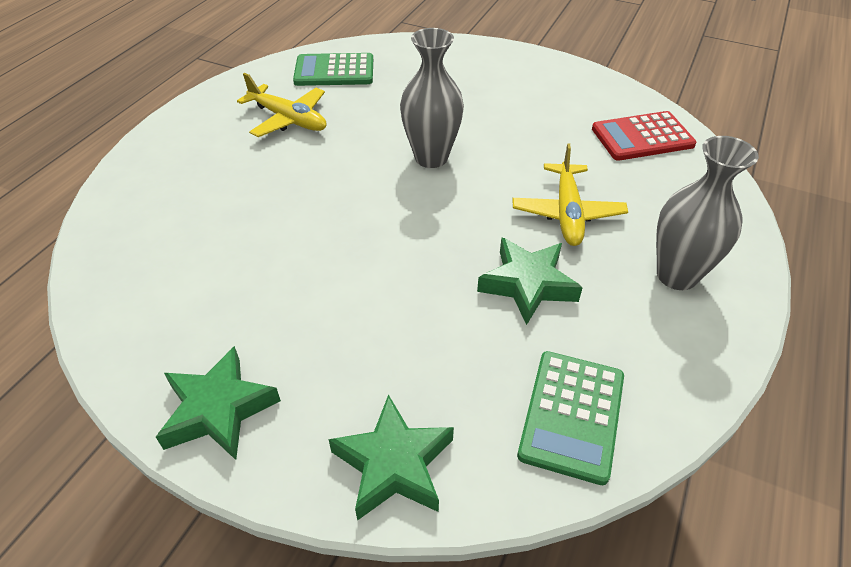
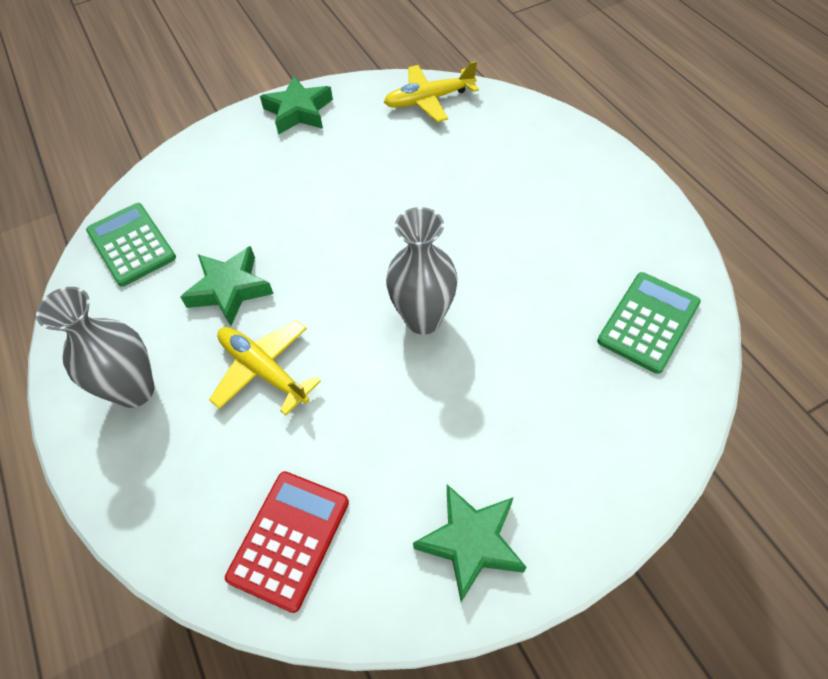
camera: 130 degrees right, 10 degrees up
(288, 119) = (571, 245): yellow plane -> yellow plane (429, 100)
(394, 464) = (196, 160): green star -> green star (471, 542)

